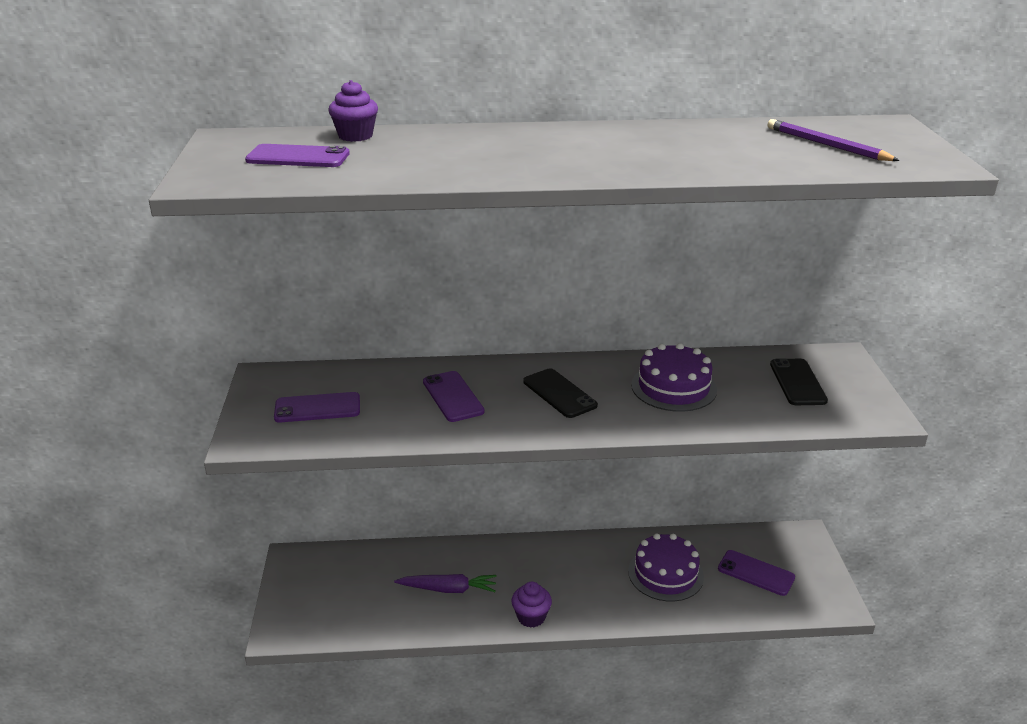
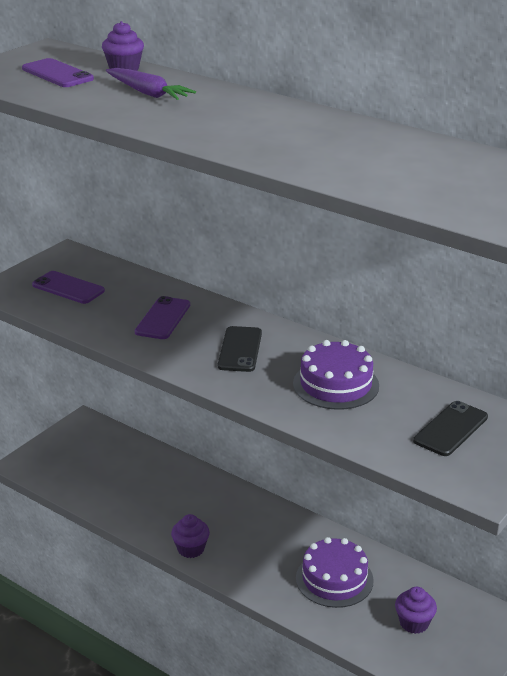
camera: 40 degrees right, 0 degrees up
(448, 589) = (158, 497): purple carrot -> purple carrot (148, 93)
(756, 573) = (414, 623): purple phone -> purple cupcake
(827, 145) = (456, 179): purple pencil -> none

